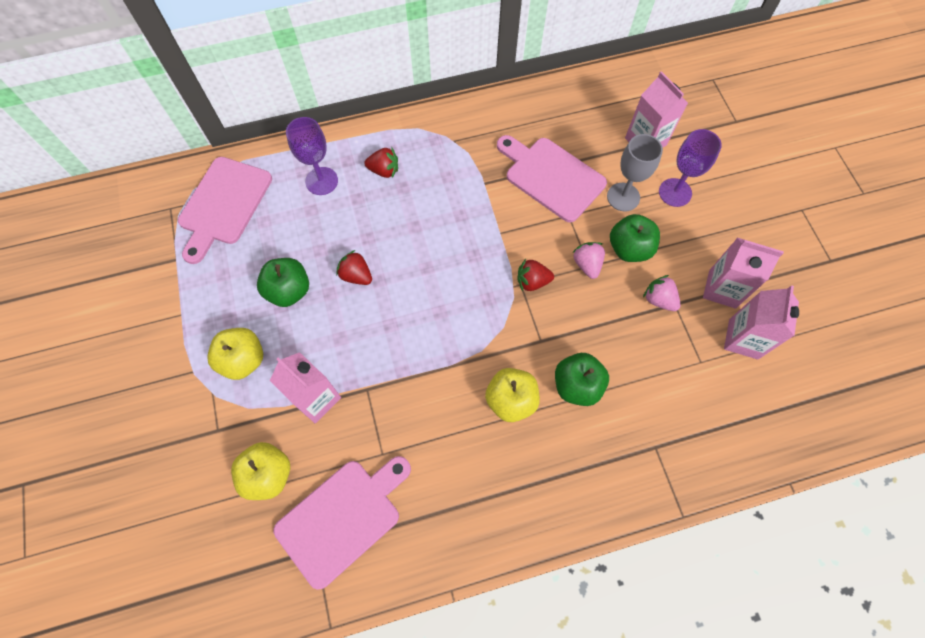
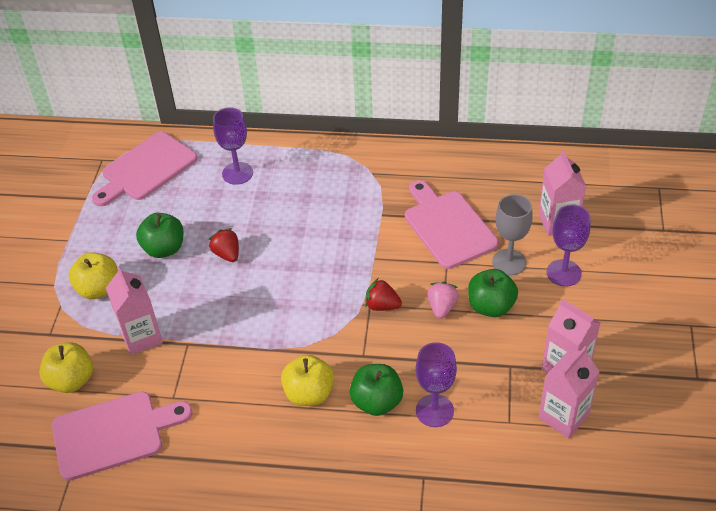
camera: 25 degrees right, 20 degrees down
(384, 170) = (296, 180): red strawberry -> none
(632, 375) = (434, 410): none -> purple goblet
(659, 299) = (496, 357): pink strawberry -> none

